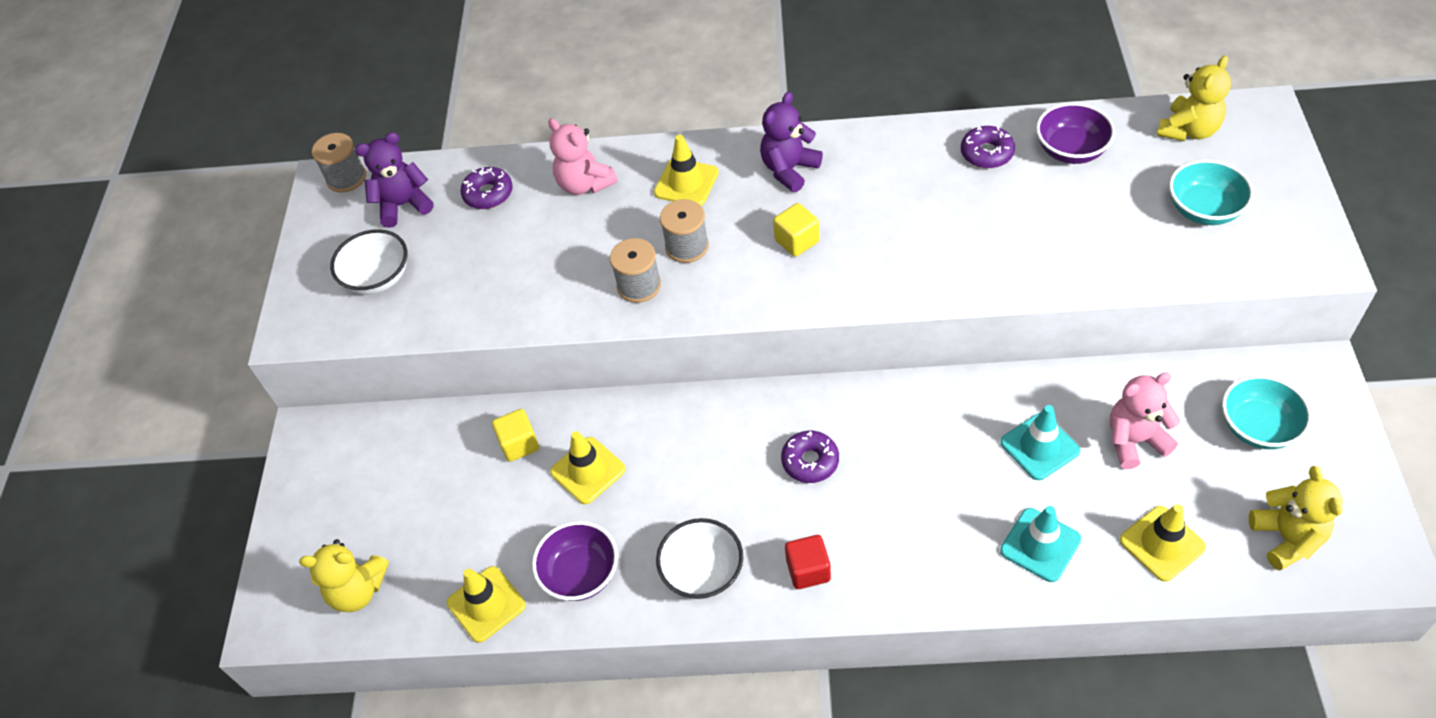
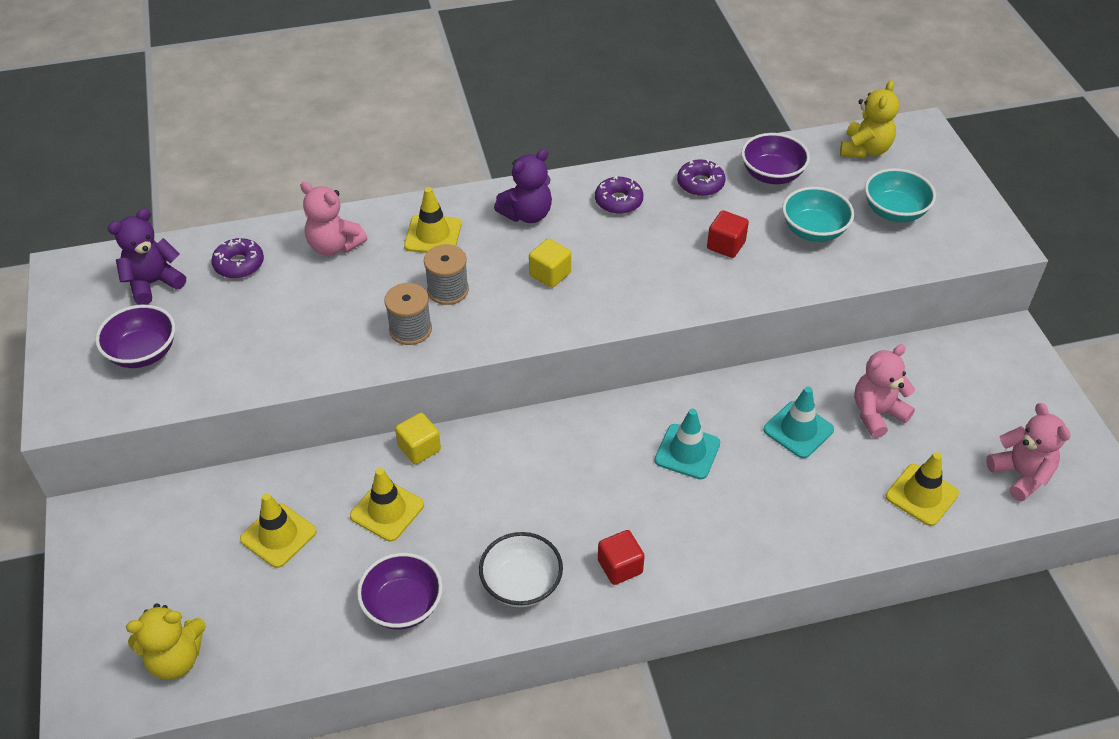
camera: 20 degrees left, 5 degrees down
(346, 178) = (86, 264): grey spool -> none
(378, 278) = (143, 353): white bowl -> purple bowl
(486, 604) = (314, 649): yellow traffic cone -> yellow traffic cone (278, 535)
(519, 444) = (312, 496): yellow cube -> yellow cube (419, 448)
(789, 170) = (527, 214): purple teddy bear -> purple teddy bear turned 150 degrees counterclockwise
(810, 461) = (598, 471): purple donut -> purple donut (618, 201)
(997, 229) = (726, 245): none -> red cube
(1040, 545) = (820, 512): turquoise traffic cone -> turquoise traffic cone (687, 452)
(1257, 427) = (974, 389): turquoise bowl -> turquoise bowl (813, 231)
(1286, 538) = (1020, 475): yellow teddy bear -> pink teddy bear

